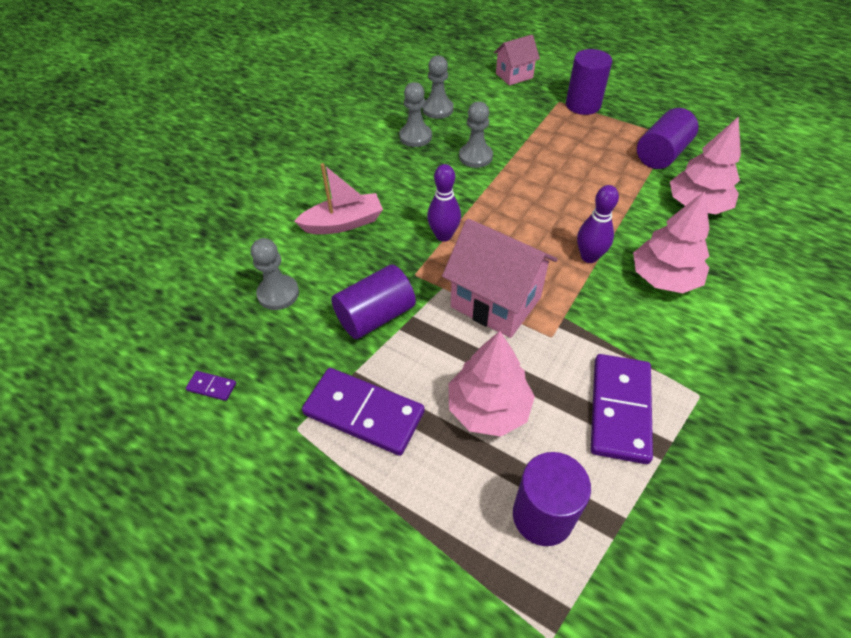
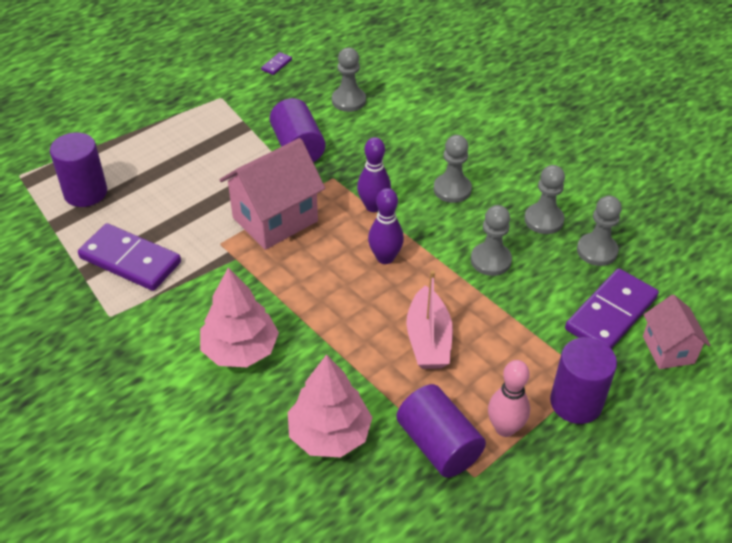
camera: 105 degrees right, 5 degrees down
(343, 223) = (418, 146): pink boat -> pink boat (428, 340)
(363, 413) = (213, 128): purple domino -> purple domino (610, 313)
(399, 191) = (452, 189): none -> grey pawn
(488, 408) = (178, 188): pink tree -> none
(589, 257) = (296, 302): purple bowling pin -> purple bowling pin (385, 258)
(625, 129) = (505, 428): none -> pink bowling pin

